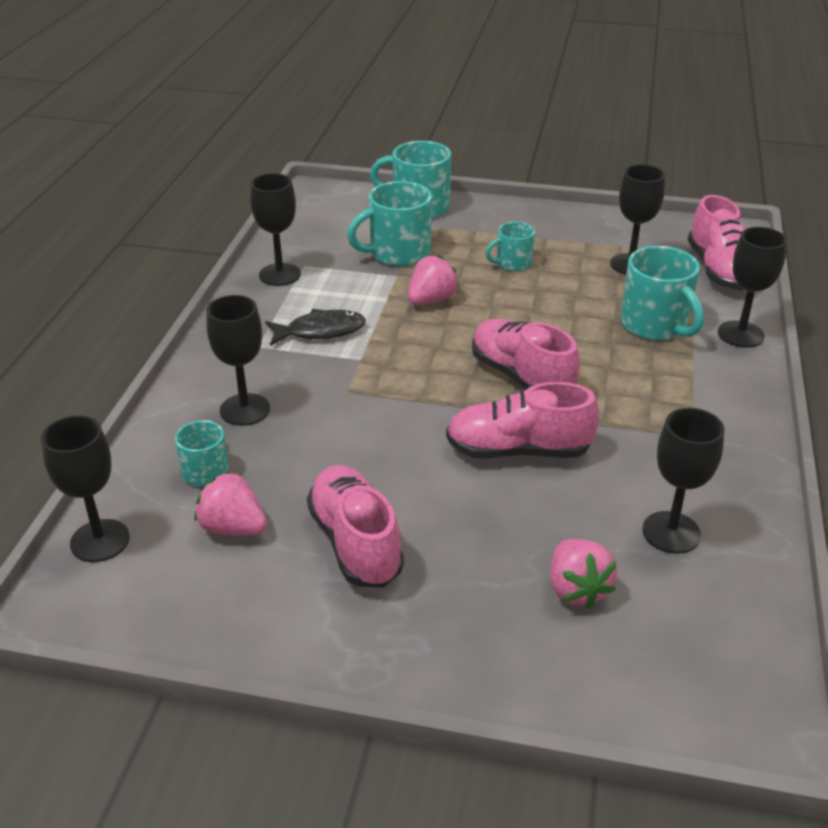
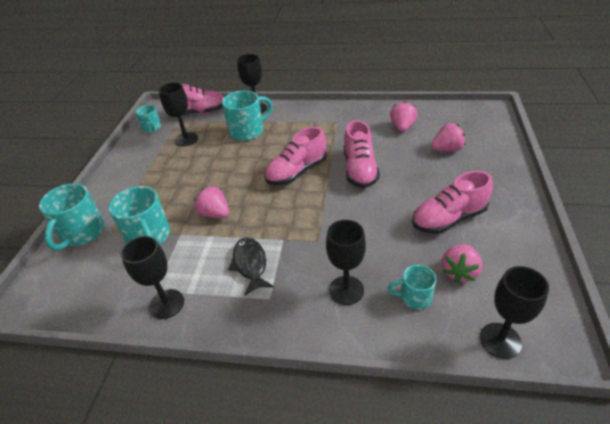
camera: 90 degrees left, 5 degrees up
(512, 264) = (176, 182): turquoise mug -> turquoise mug (152, 128)
(671, 532) = (402, 127): black goblet -> pink strawberry

